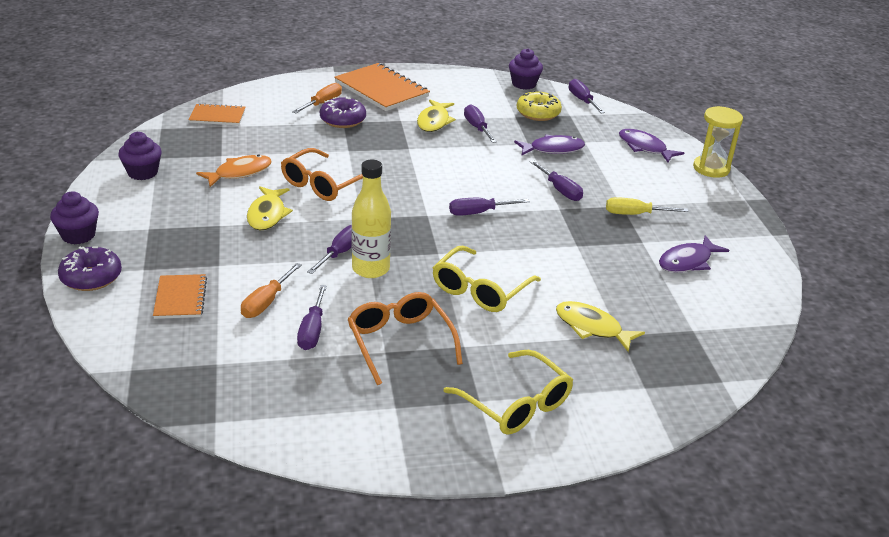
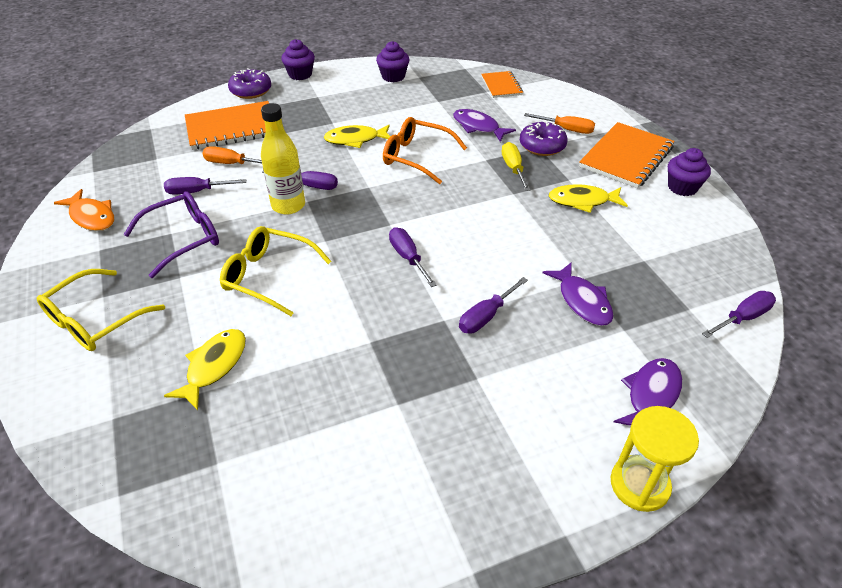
camera: 80 degrees right, 10 degrees up
(180, 298) = (232, 128): orange notebook -> orange notebook, size x1.75
(239, 173) = (414, 114): orange fish -> orange fish (92, 217)
(400, 342) = (184, 238): orange glasses -> purple glasses
(477, 128) = (591, 233): purple screwdriver -> none
(524, 84) = (740, 258): purple cupcake -> purple cupcake (682, 187)
(538, 113) = (668, 279): yellow donut -> none
(635, 214) = (460, 393): yellow screwdriver -> yellow screwdriver (513, 168)
(687, 262) = (365, 455): purple fish -> purple fish (478, 127)

